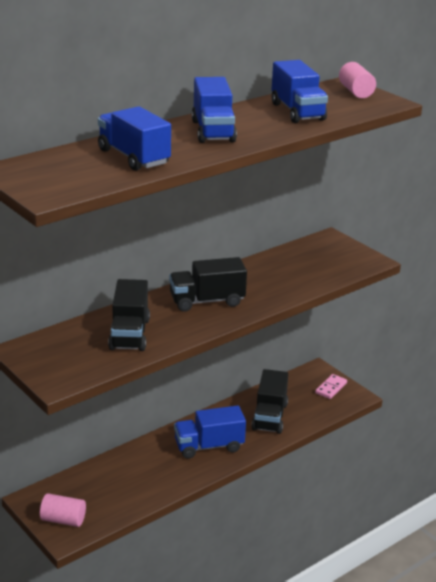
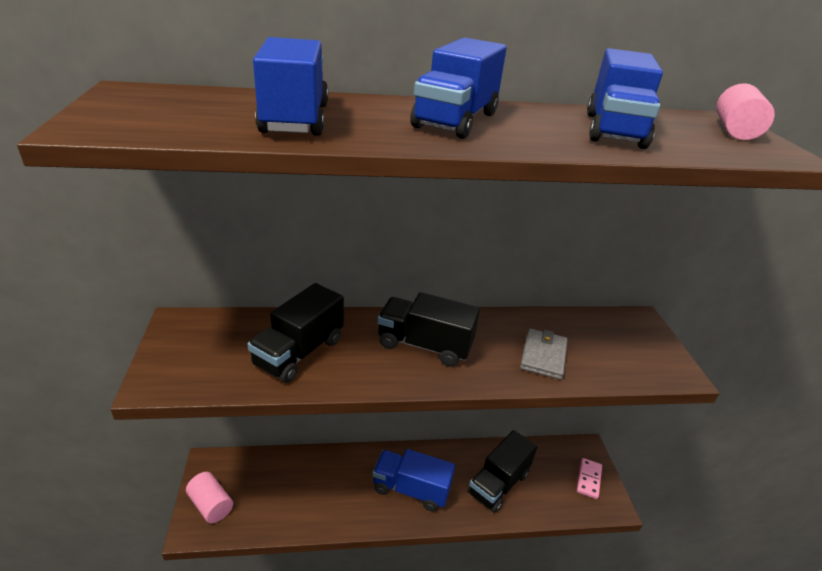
camera: 30 degrees right, 5 degrees up
(286, 280) = (543, 356): none -> grey wallet
(331, 388) = (589, 479): pink domino -> pink domino turned 45 degrees counterclockwise

